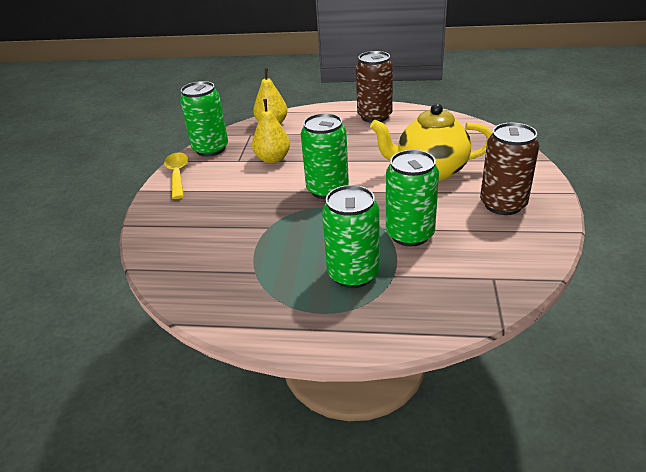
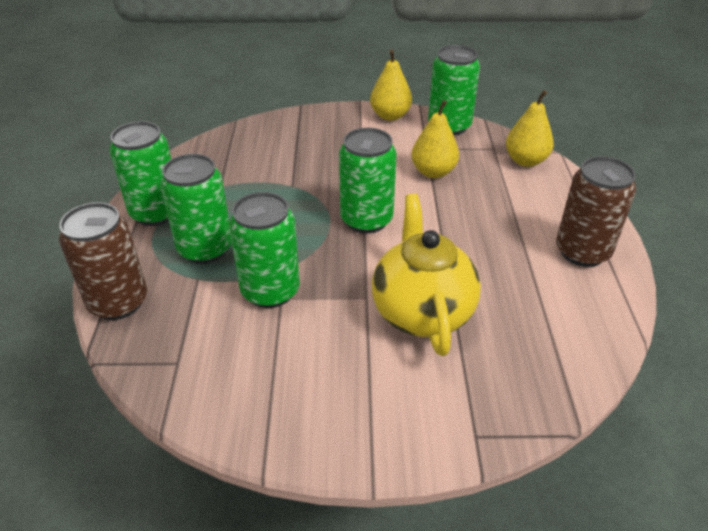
camera: 80 degrees right, 5 degrees up
(178, 175) = (390, 116): yellow spoon -> yellow pear
(289, 314) = (156, 213): none -> green can
(503, 204) = (335, 388): brown can -> brown can (118, 302)

